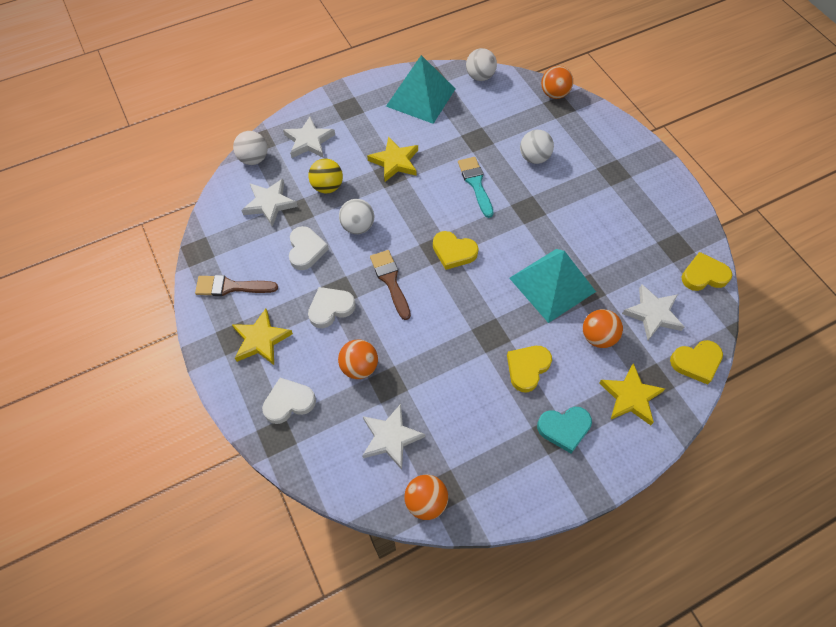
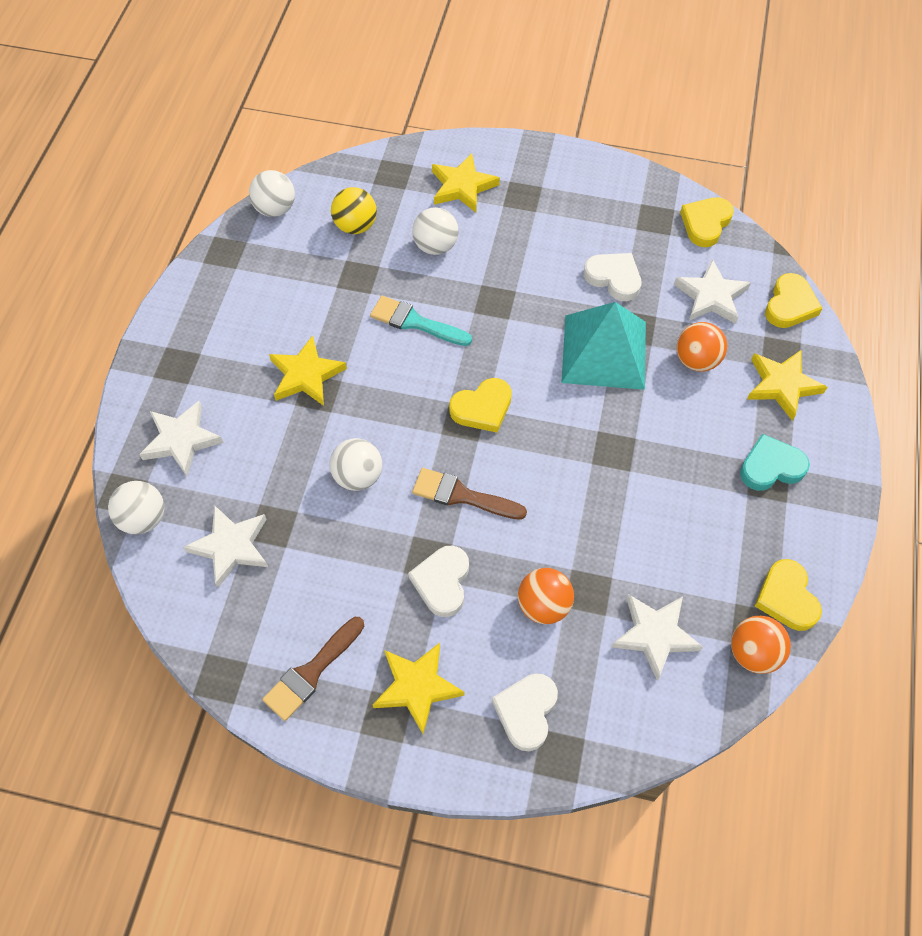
camera: 50 degrees left, 0 degrees up
(306, 250) = (338, 553): white heart -> white heart (614, 278)
(327, 186) = (270, 468): yellow ball -> yellow ball (355, 226)
(420, 97) = (242, 284): turquoise pyramid -> none
(527, 368) = (680, 447): yellow heart -> yellow heart (786, 598)
(554, 94) = (372, 165): orange ball -> none
(564, 428) = (771, 467): turquoise heart -> turquoise heart turned 135 degrees counterclockwise
(587, 141) = (462, 186): none -> yellow star

